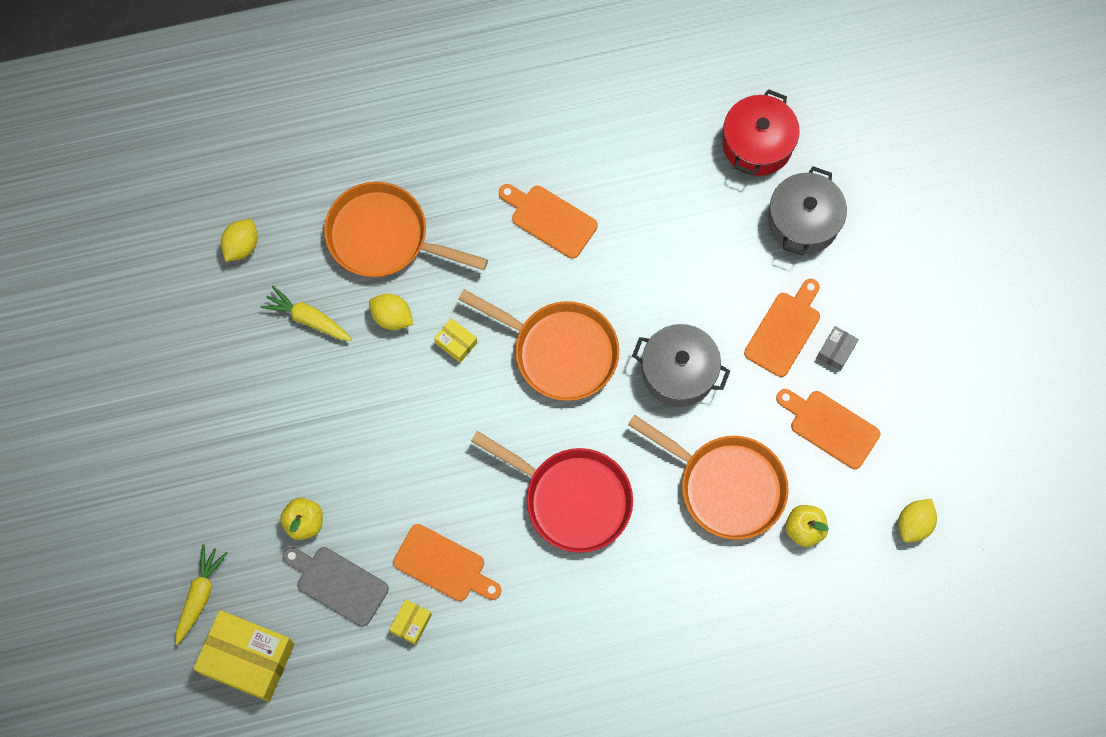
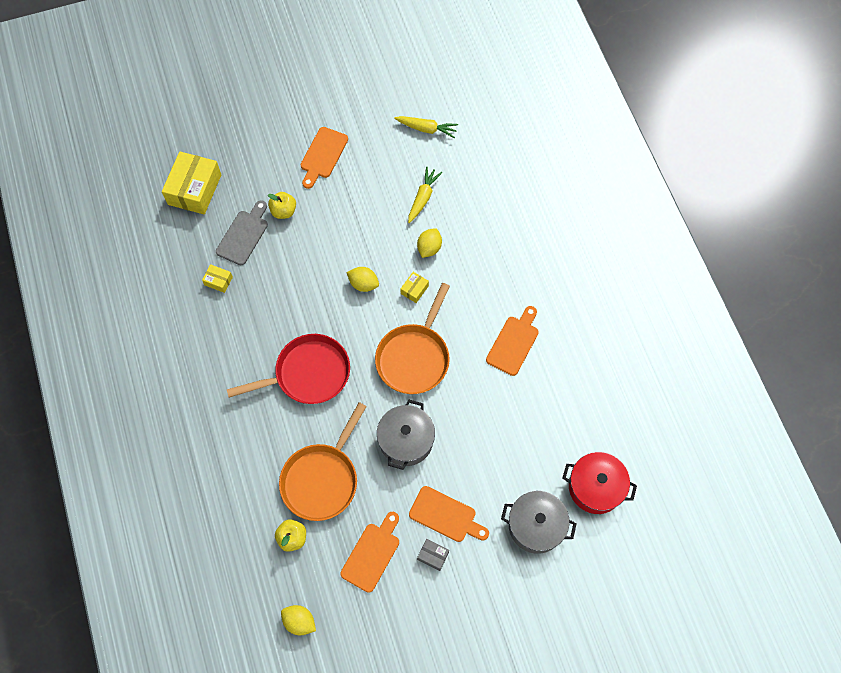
camera: 85 degrees right, 5 degrees down
(200, 595) = (234, 158): yellow carrot -> yellow carrot (426, 129)
(242, 246) = (470, 153): yellow lemon -> yellow lemon (363, 284)
(384, 237) = (486, 237): orange pan -> none
(444, 565) = (258, 297): orange cutting board -> orange cutting board (323, 155)
(571, 498) = (307, 374): red pan -> red pan turned 135 degrees counterclockwise

